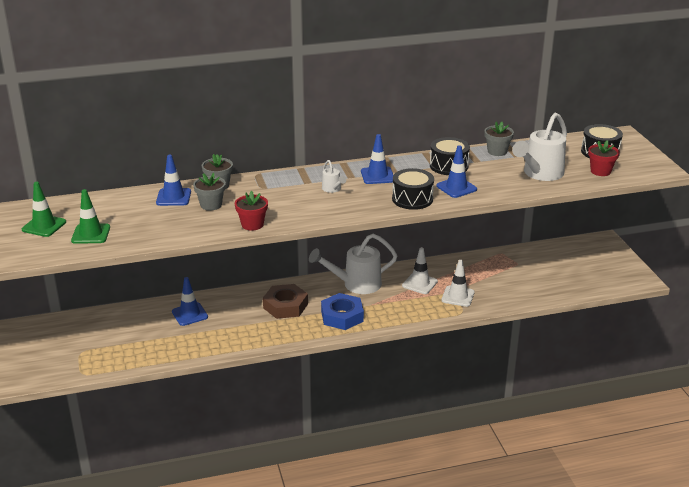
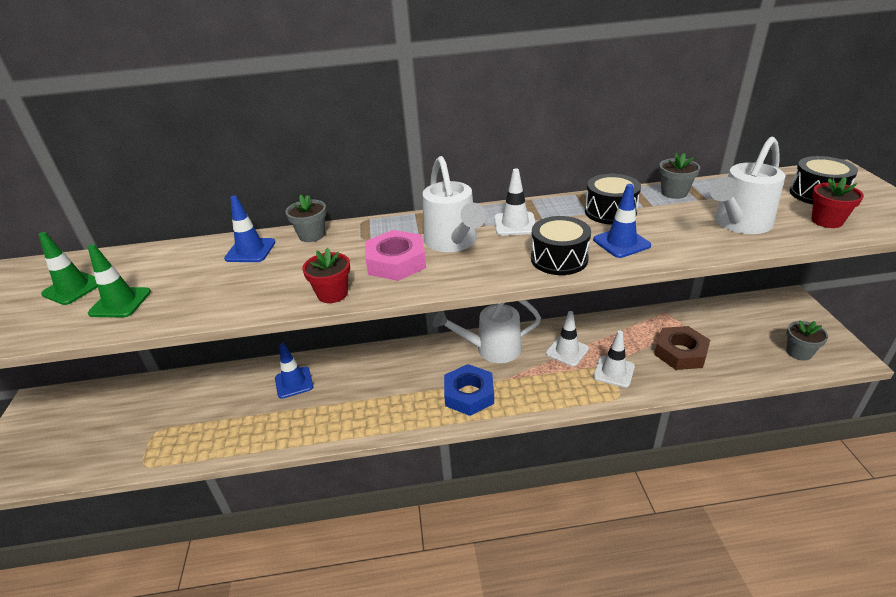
camera: 10 degrees right, 5 degrees up
(211, 205) = (291, 262): grey flower pot -> grey flower pot (799, 352)
(285, 306) = (405, 376): brown nut -> brown nut (680, 352)
(293, 203) = (396, 262): none -> pink nut
(332, 189) = (453, 242): white watering can -> white watering can, size x2.13
(377, 176) = (515, 224): blue traffic cone -> white traffic cone

